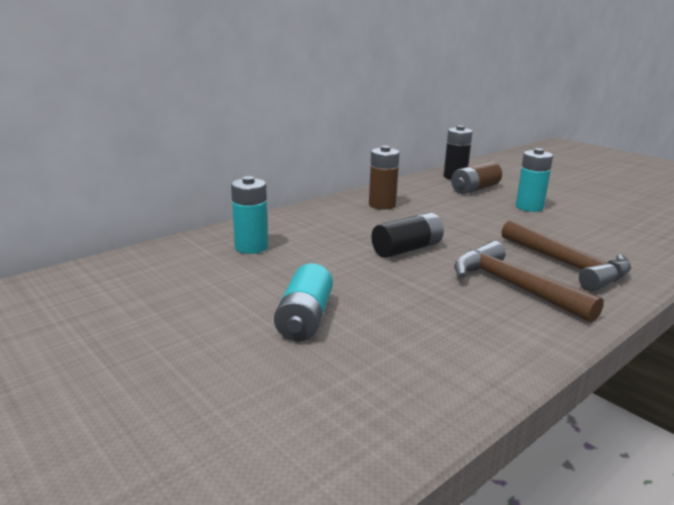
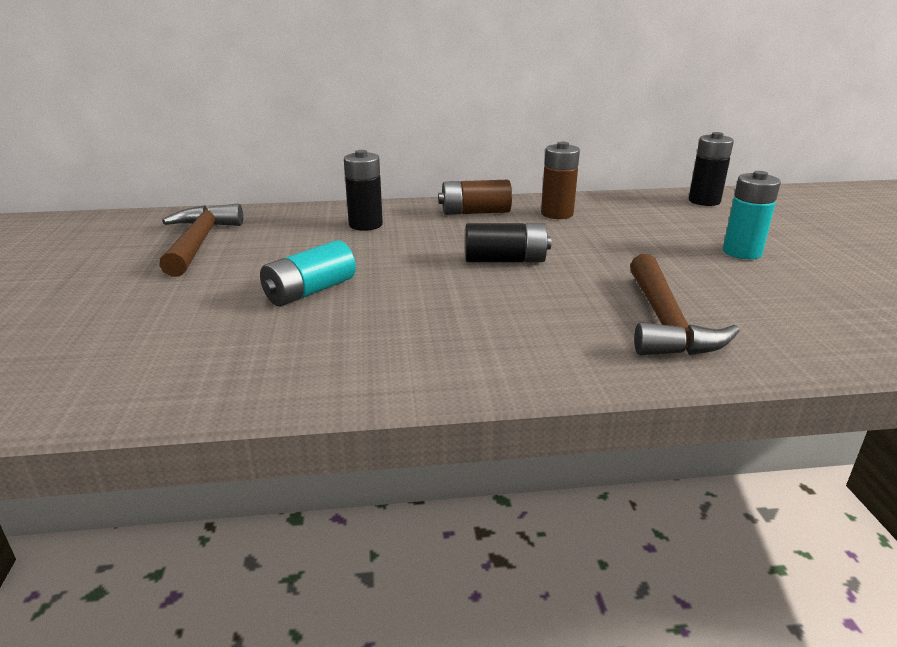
camera: 35 degrees right, 5 degrees up
(251, 247) = (365, 225): turquoise battery -> black battery
(475, 189) = (705, 219): brown battery -> brown battery (475, 212)
(513, 286) = (553, 323): brown hammer -> brown hammer (199, 242)

